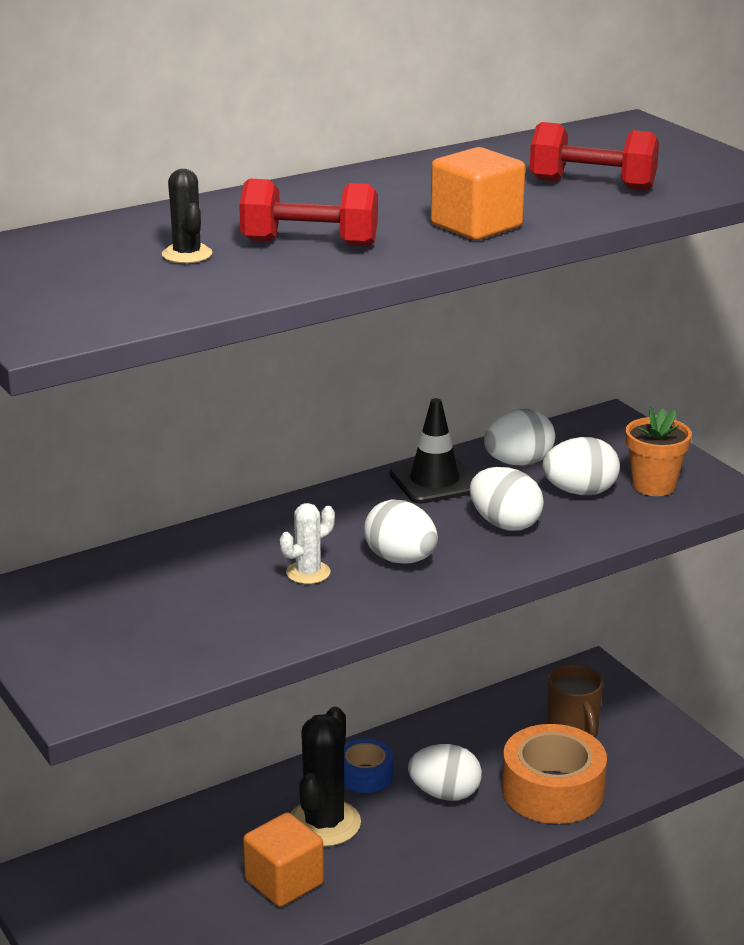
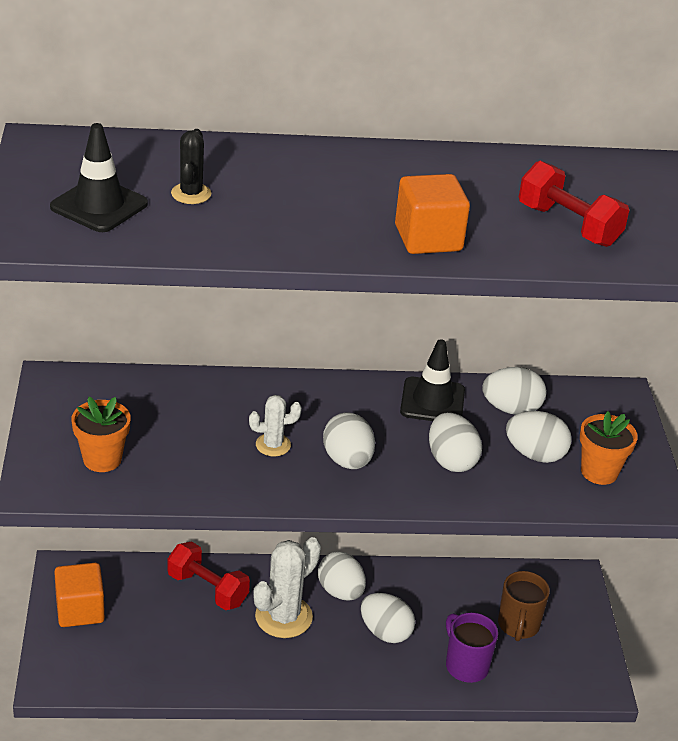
camera: 25 degrees right, 10 degrees up
(98, 288) = (99, 205): none -> black traffic cone
(129, 650) = (102, 459): none -> orange flower pot
(284, 882) = (224, 649): orange cube -> orange cube (80, 610)
(309, 243) = (287, 213): red dumbbell -> red dumbbell (207, 589)
(324, 823) = (283, 617): black cactus -> white cactus
(365, 775) = (340, 591): blue tape -> white egg
(552, 790) = (466, 665): orange tape -> purple mug

